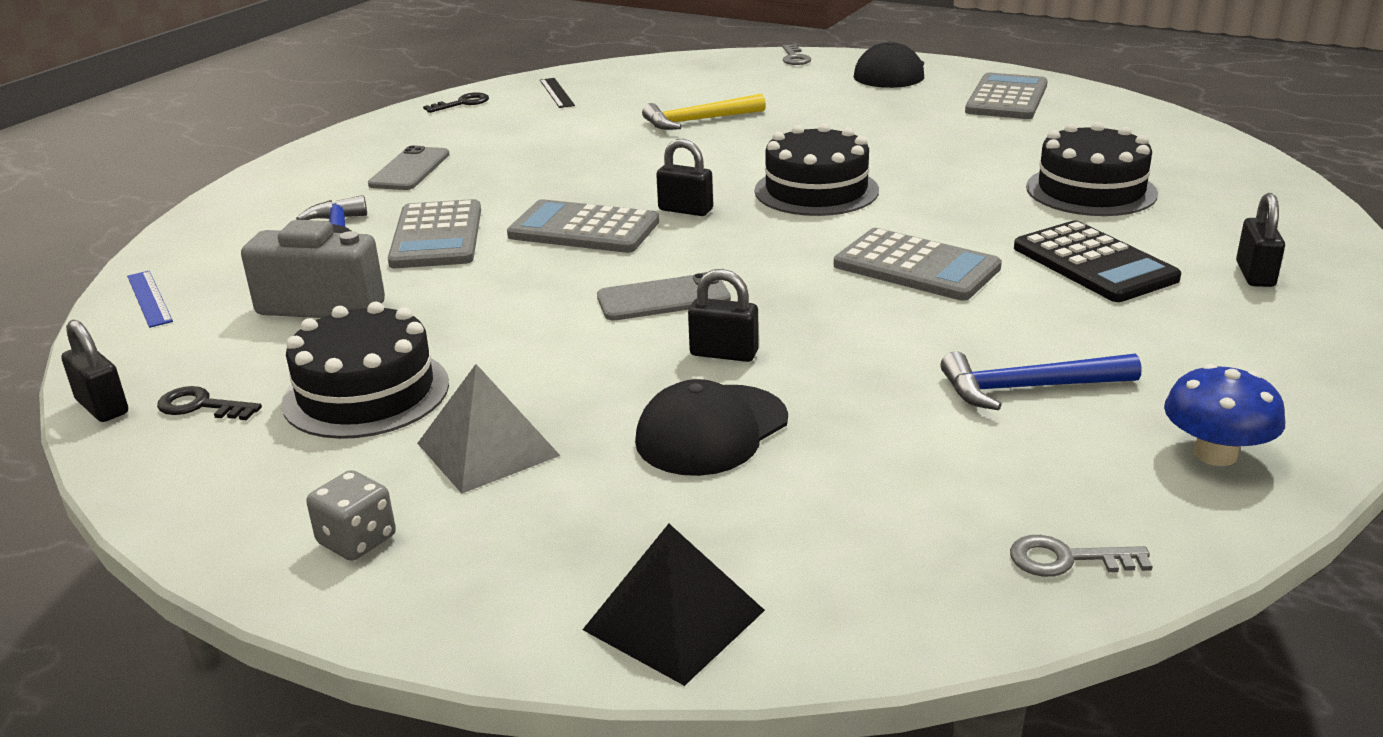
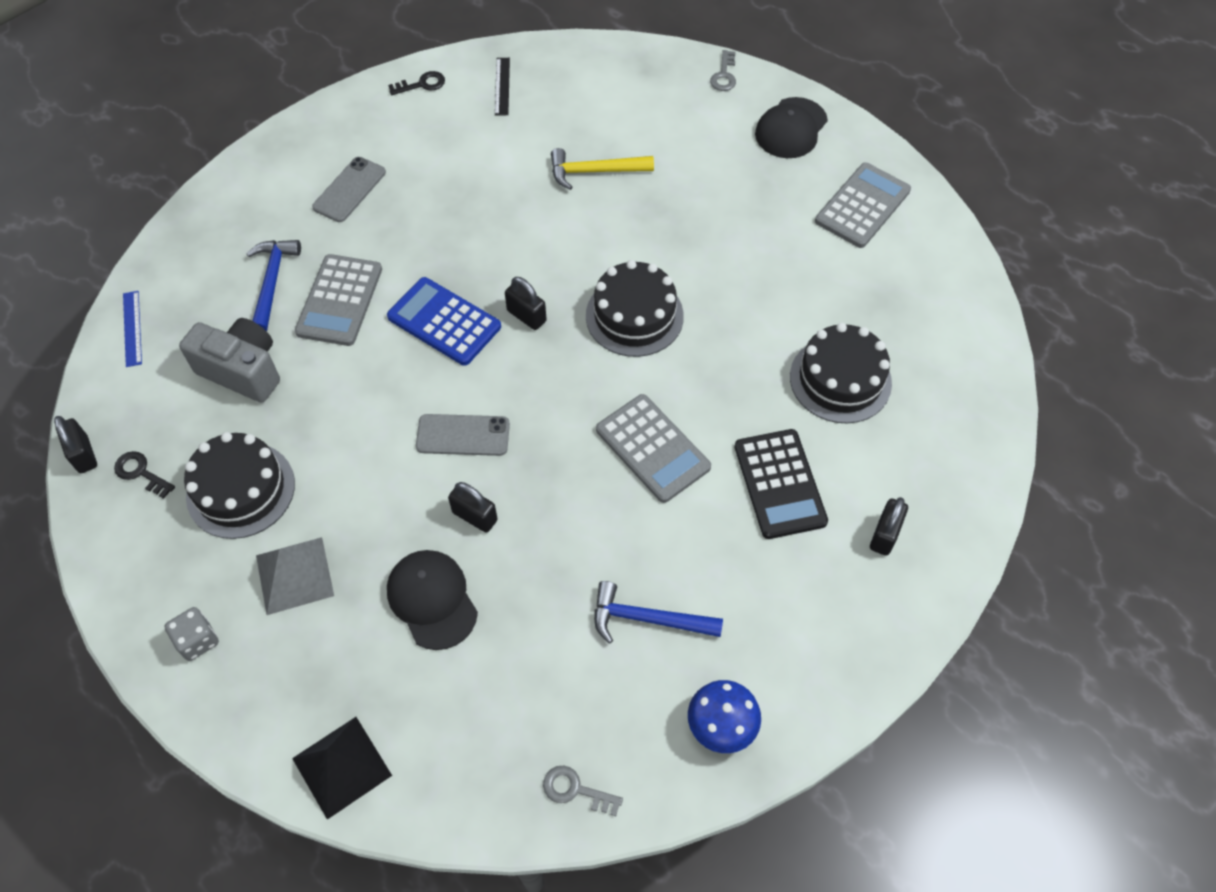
camera: 15 degrees right, 30 degrees up
(583, 229) = (444, 322): grey calculator -> blue calculator
(712, 430) = (432, 600): black cap -> black cap turned 90 degrees clockwise

